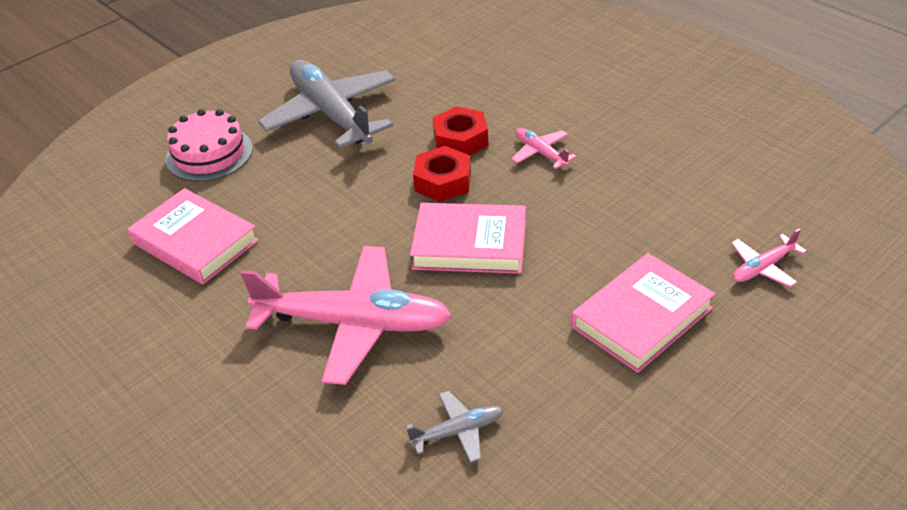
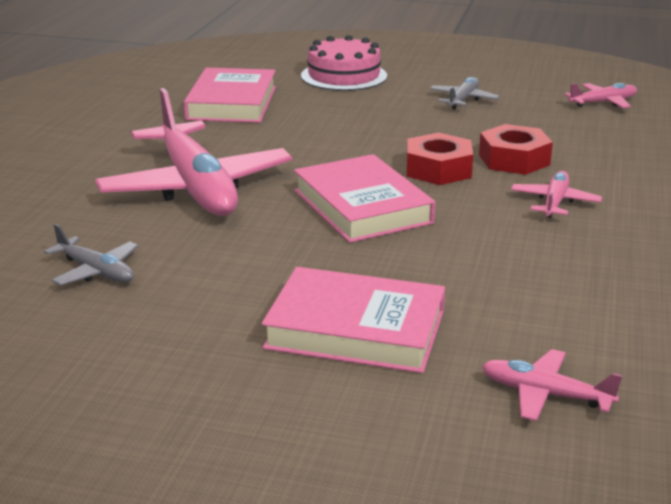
camera: 55 degrees right, 15 degrees down
(331, 114) = (463, 100): grey plane -> grey plane, size x0.44
(407, 55) = (603, 103): none -> pink plane

